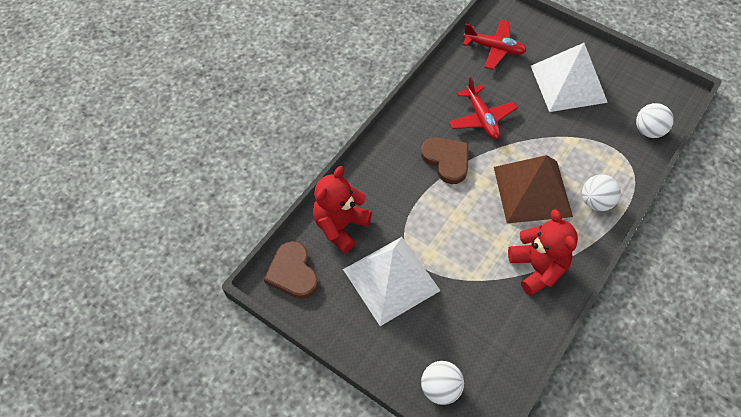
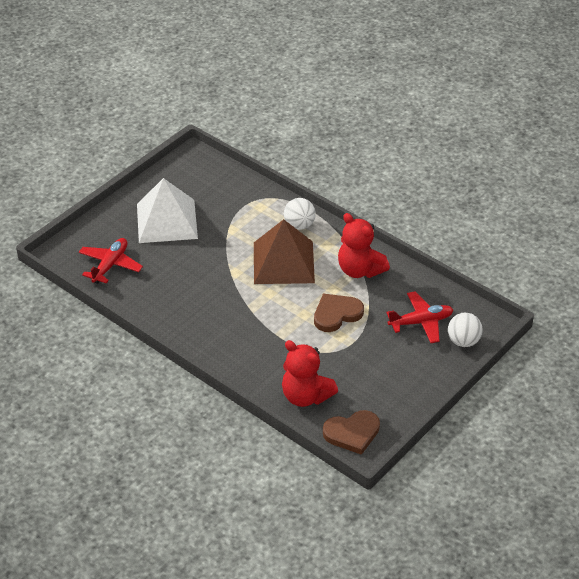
camera: 85 degrees left, 15 degrees down
(391, 279) = (364, 364): white pyramid -> none
(446, 160) = (241, 314): brown heart -> brown heart (336, 314)
(481, 118) = (196, 285): red plane -> red plane (421, 322)
(537, 268) = (360, 270): red teddy bear -> red teddy bear turned 120 degrees counterclockwise
(648, 131) = (230, 181): white ball -> none

